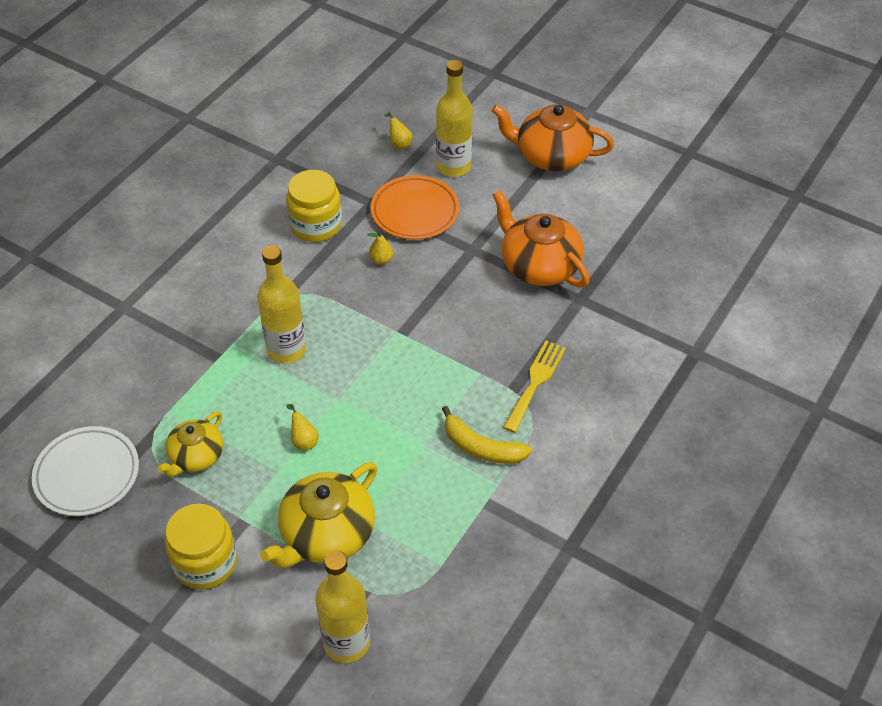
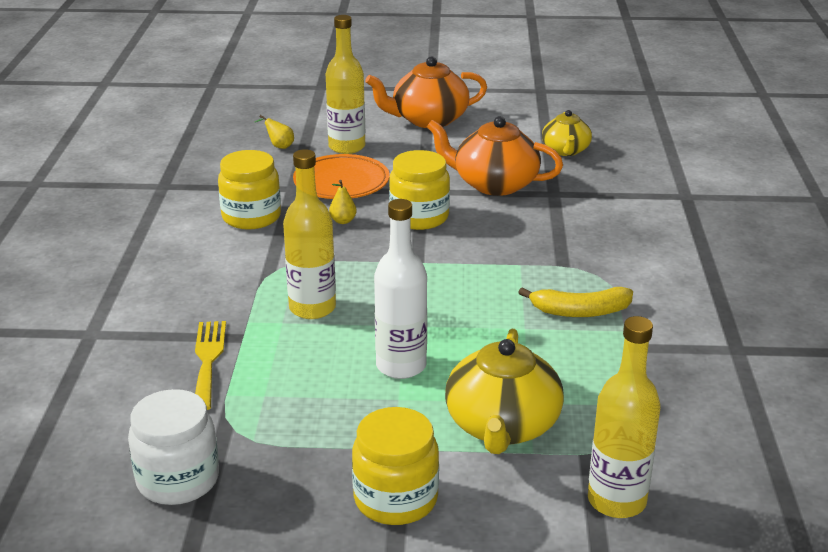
camera: 30 degrees left, 20 degrees down
(87, 474) = (178, 480): white plate -> white jar
(196, 456) = (295, 419): yellow teapot -> yellow teapot (565, 150)
(303, 440) = (401, 366): yellow pear -> white bottle
(444, 281) = (419, 217): none -> yellow jar
(535, 382) = (577, 254): yellow fork -> yellow fork (208, 360)

